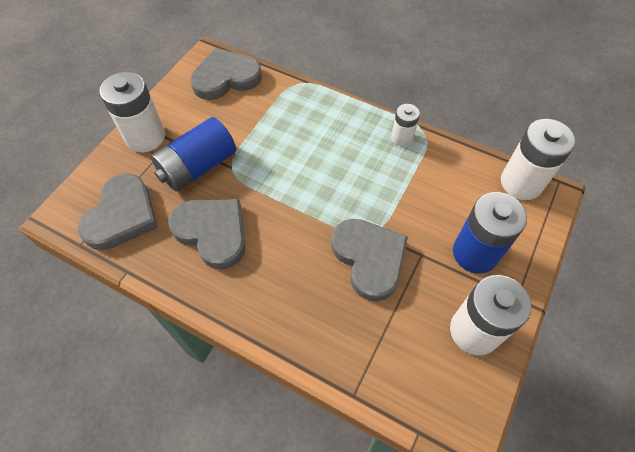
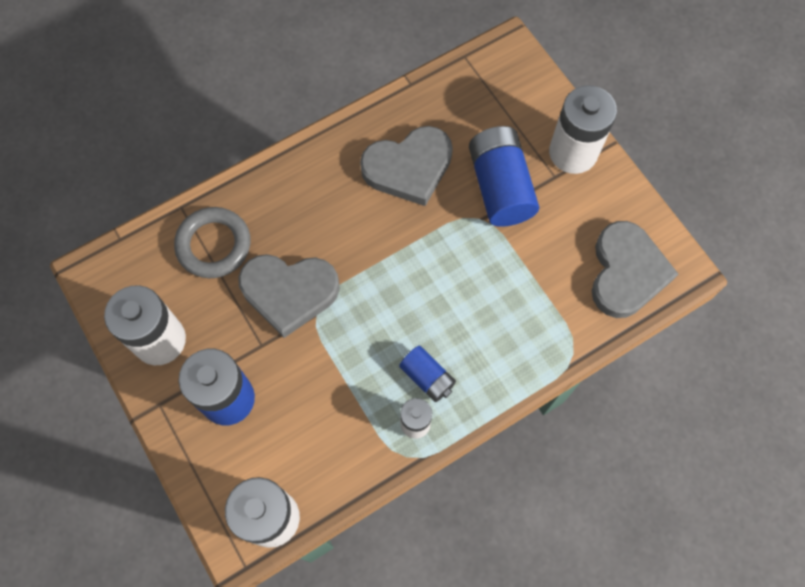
camera: 120 degrees right, 10 degrees up
(122, 215) = (477, 98): grey heart -> none
(368, 145) = (427, 377): none -> blue battery
(369, 341) = (214, 245): none -> grey ring

